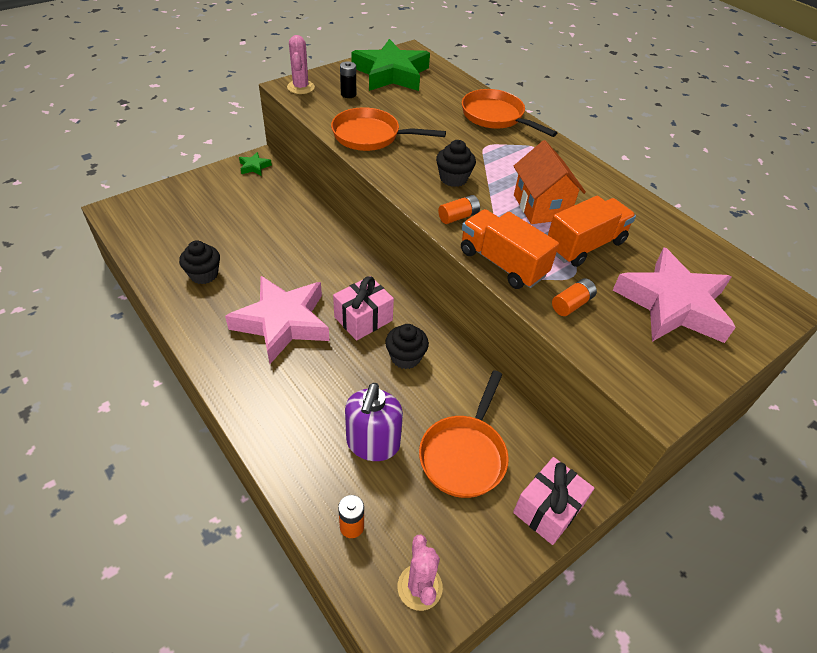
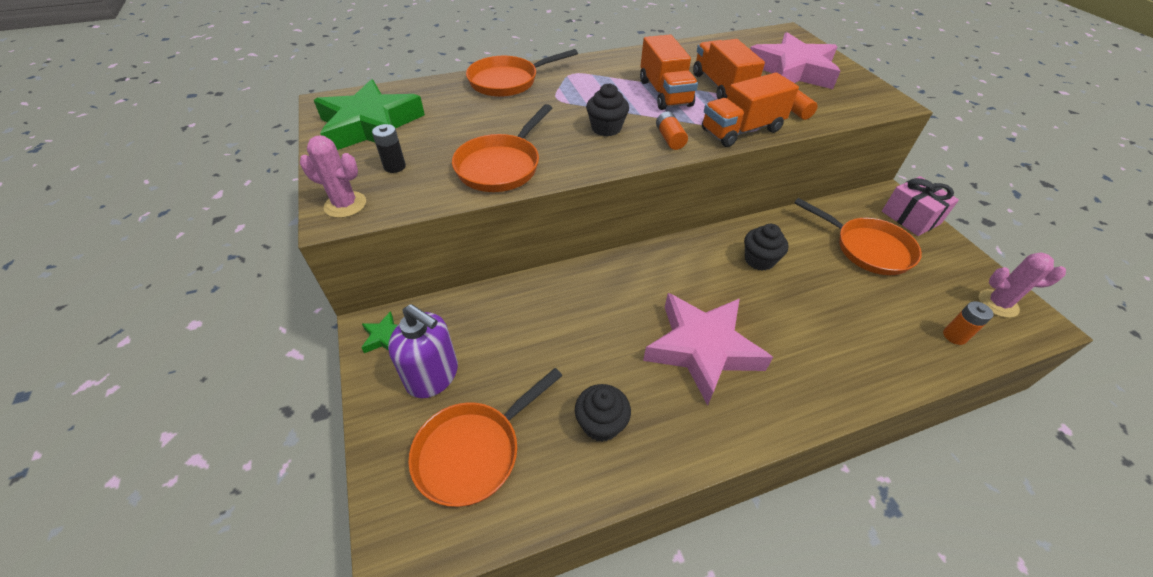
camera: 70 degrees left, 0 degrees up
(176, 223) = (474, 451): none -> orange pan
(363, 319) = (705, 280): pink gift -> none
(373, 443) = (863, 304): purple soap dispenser -> purple soap dispenser (433, 376)
(541, 207) = (664, 93): orange house -> orange truck

